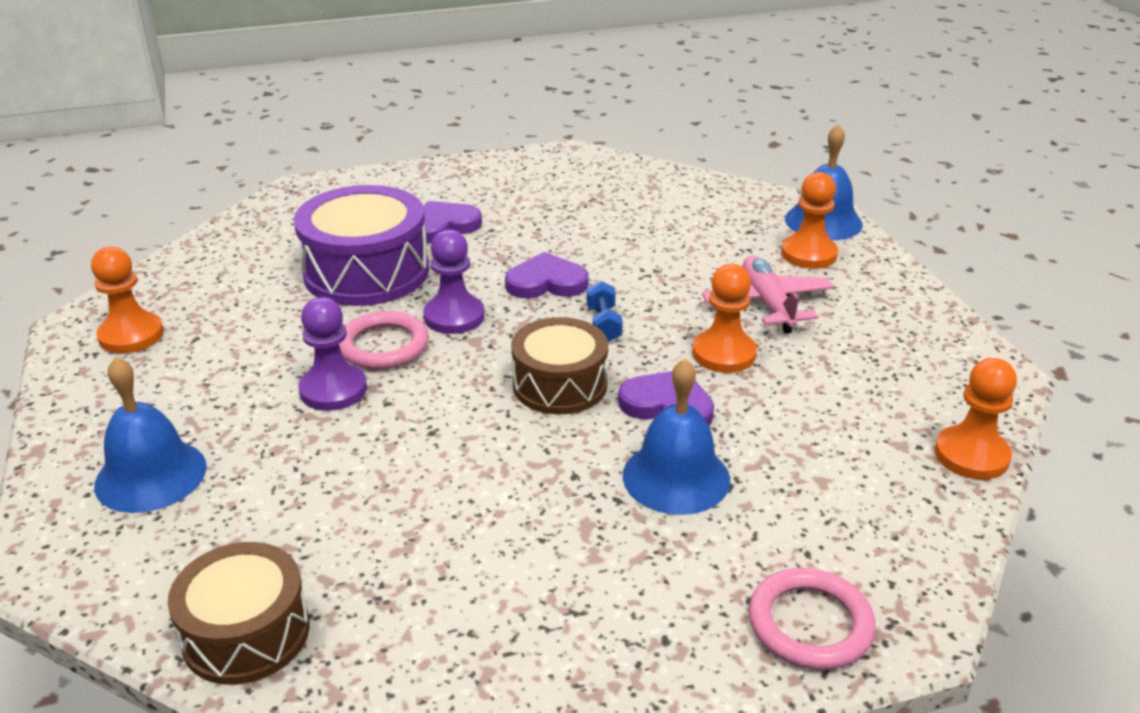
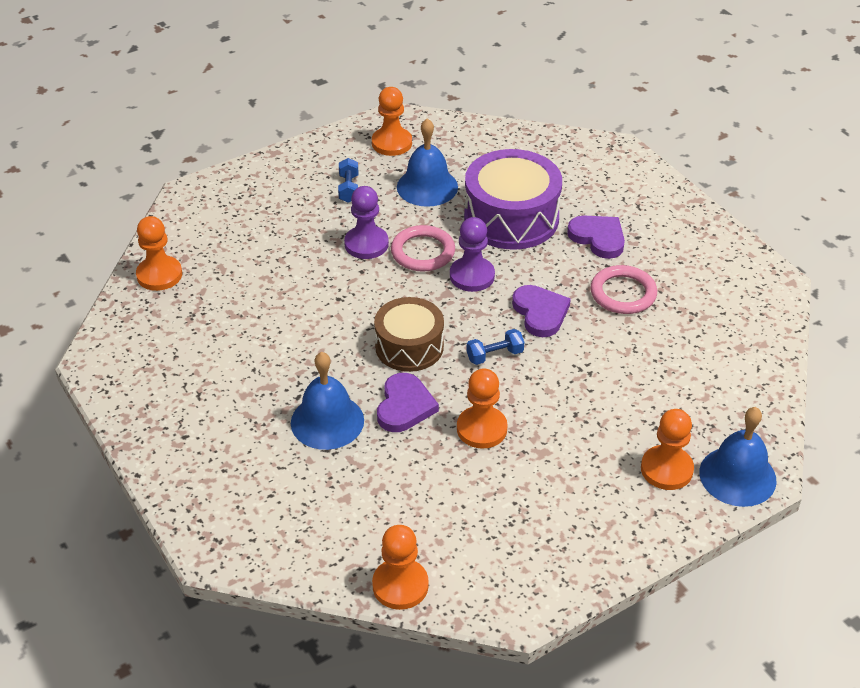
camera: 75 degrees right, 10 degrees up
(151, 475) = (266, 200): blue bell -> blue bell (427, 186)
(197, 388) = (348, 188): none -> blue dumbbell
(246, 633) = (159, 275): brown drum -> orange pawn
(767, 304) = (567, 448): pink plane -> none
(810, 624) = (209, 500): pink ring -> pink ring (623, 293)

